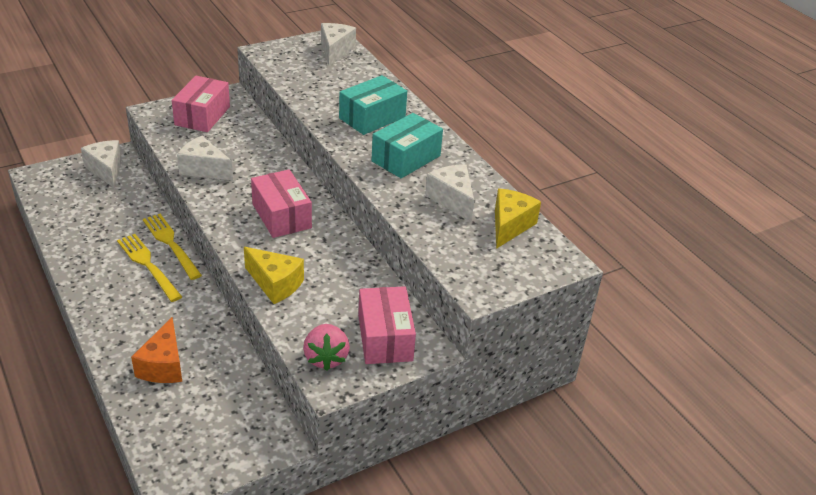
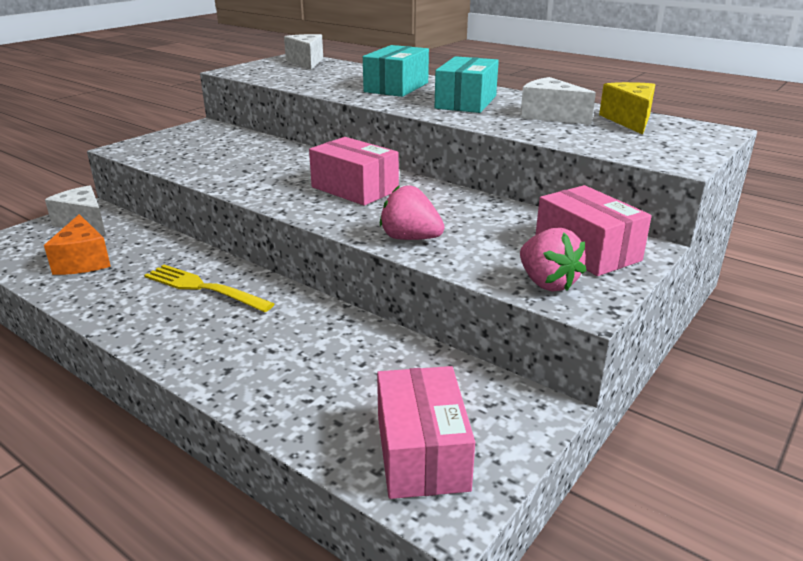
camera: 20 degrees left, 10 degrees down
(163, 365) = (309, 377): orange cheese -> orange cheese (83, 261)
(170, 243) = (216, 264): yellow fork -> none
(202, 116) = (187, 141): pink box -> pink box (421, 452)
(204, 169) = (227, 174): white cheese -> none
(275, 284) = (410, 238): yellow cheese -> pink strawberry

